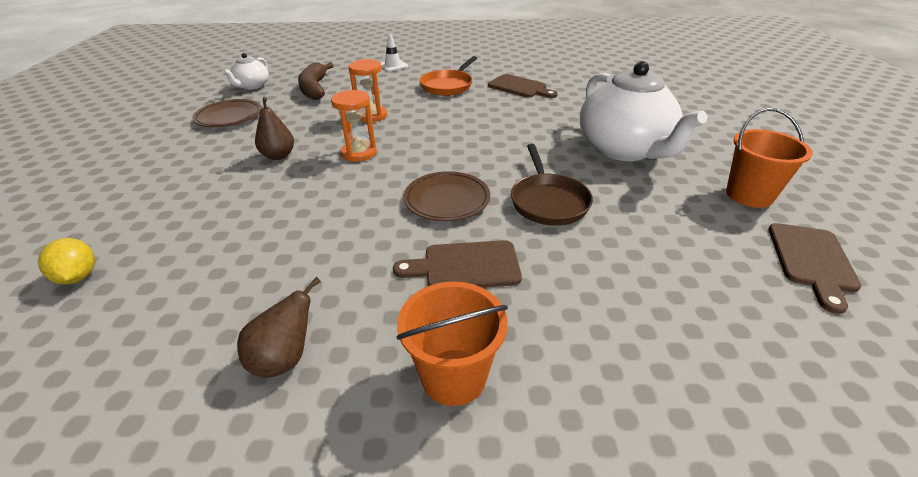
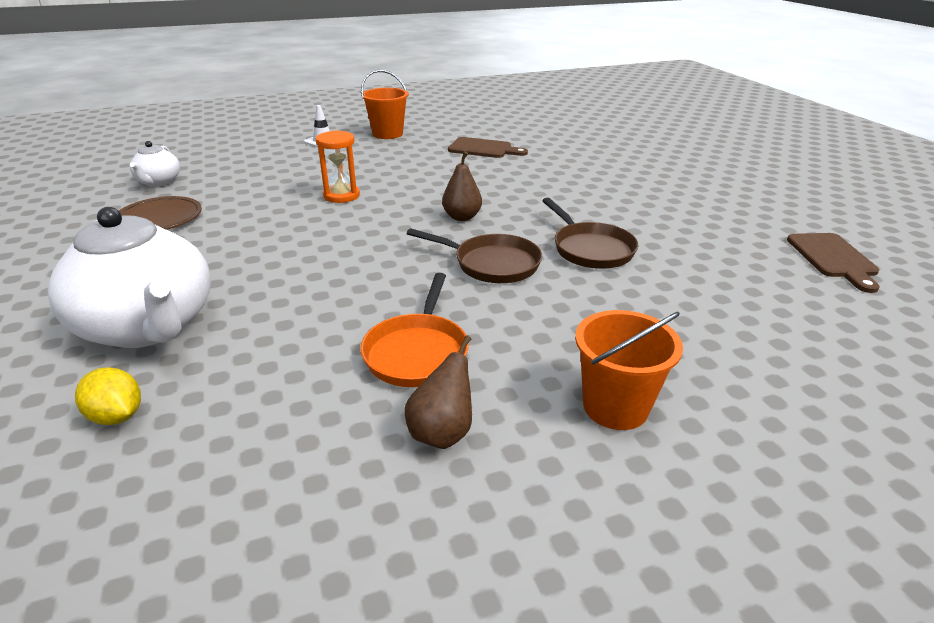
camera: 20 degrees left, 5 degrees down
(278, 156) = (264, 251): brown pear -> brown pear (462, 217)
(314, 88) = (245, 175): brown banana -> none
(359, 153) = (359, 234): orange hourglass -> none
(447, 200) = (491, 264): brown plate -> brown pan
(448, 86) = (405, 155): orange pan -> orange pan (417, 352)
(465, 266) = (556, 317): brown cutting board -> none
(624, 149) = (626, 193): white teapot -> white teapot (148, 326)
(749, 195) = (755, 216): orange bucket -> orange bucket (387, 134)

